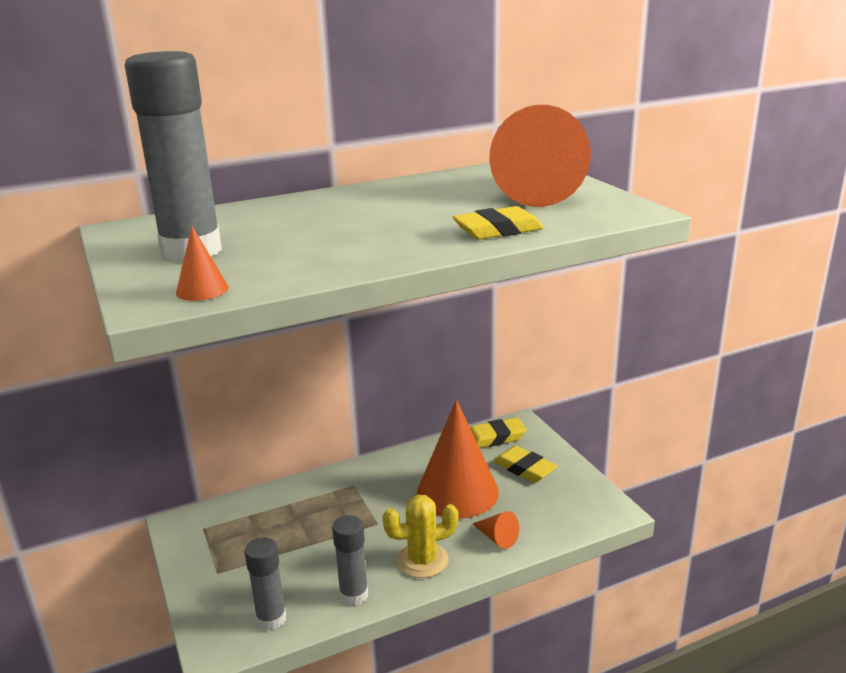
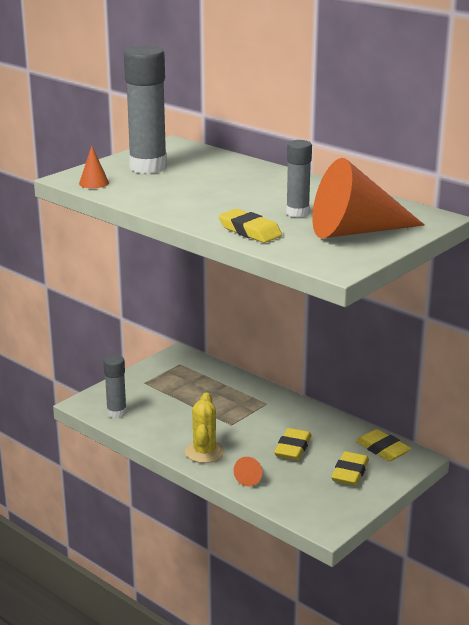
camera: 65 degrees right, 0 degrees up
(354, 595) = (154, 435): grey glue stick -> grey glue stick (297, 213)
(422, 560) = (204, 452): yellow cactus -> yellow cactus turned 45 degrees clockwise
(457, 492) = (293, 448): orange cone -> yellow eraser

